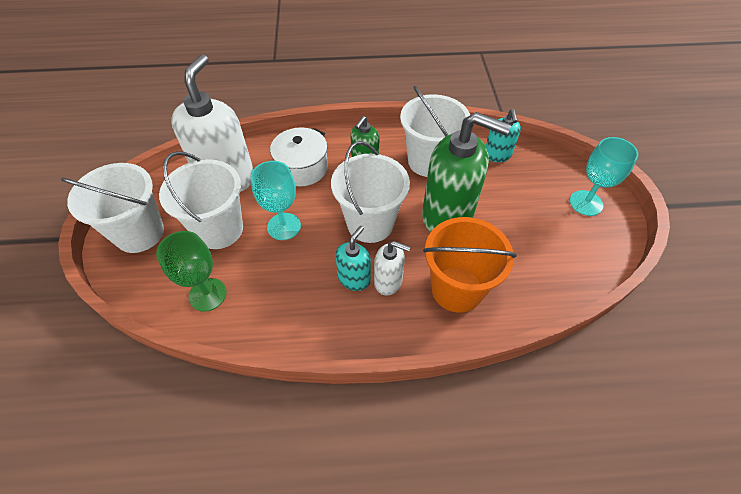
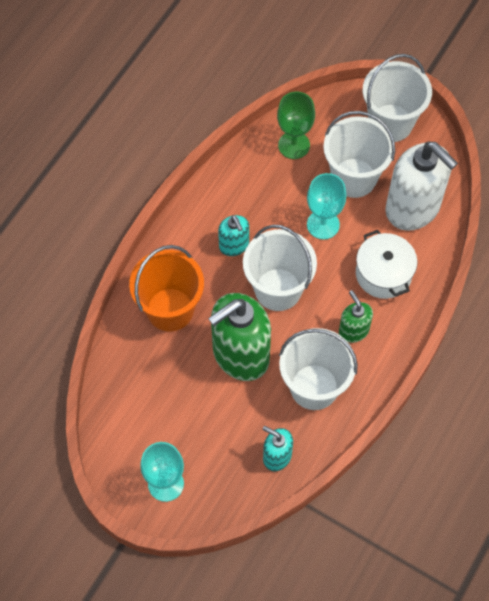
camera: 125 degrees right, 10 degrees up
(388, 282) = (213, 267): white soap dispenser -> none

